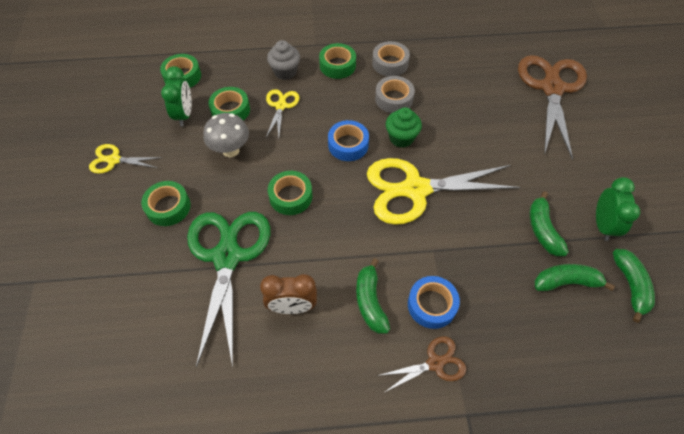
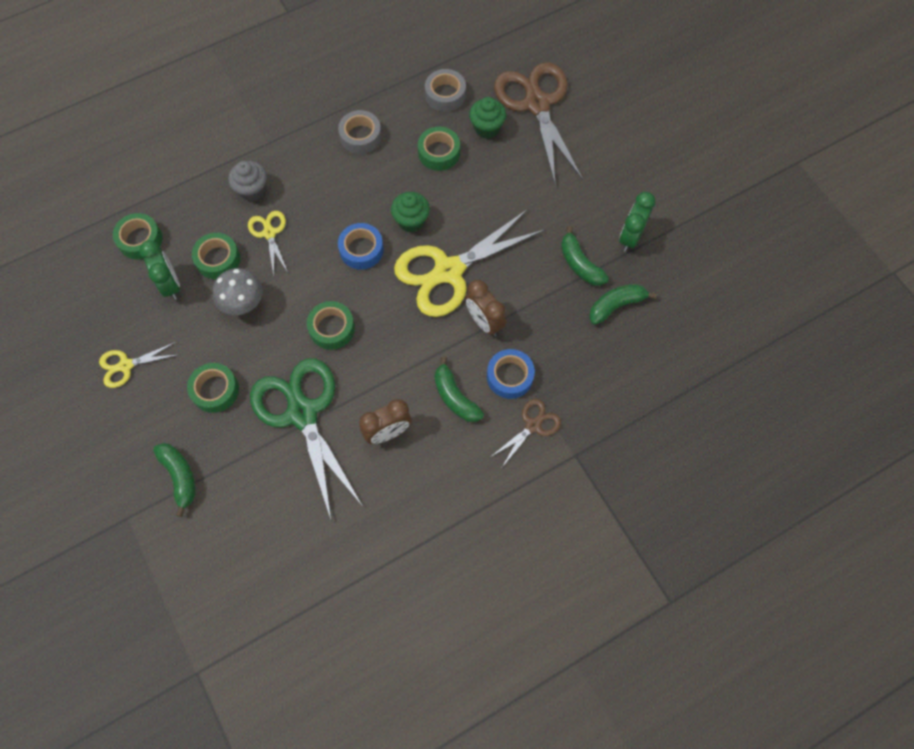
camera: 25 degrees left, 10 degrees up
(337, 65) = (305, 160): green tape -> green tape (439, 153)
(394, 99) = (384, 178): grey tape -> grey tape (445, 95)
(429, 245) = (484, 322): none -> brown clock
(499, 91) = (487, 128): none -> green cupcake
(603, 225) = (630, 237): green clock -> green clock turned 135 degrees counterclockwise
(630, 286) = (670, 286): green banana -> green banana (180, 477)

